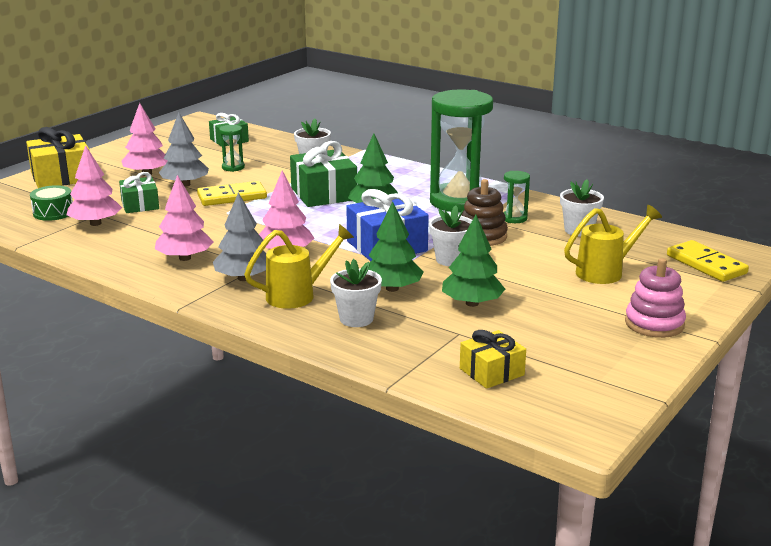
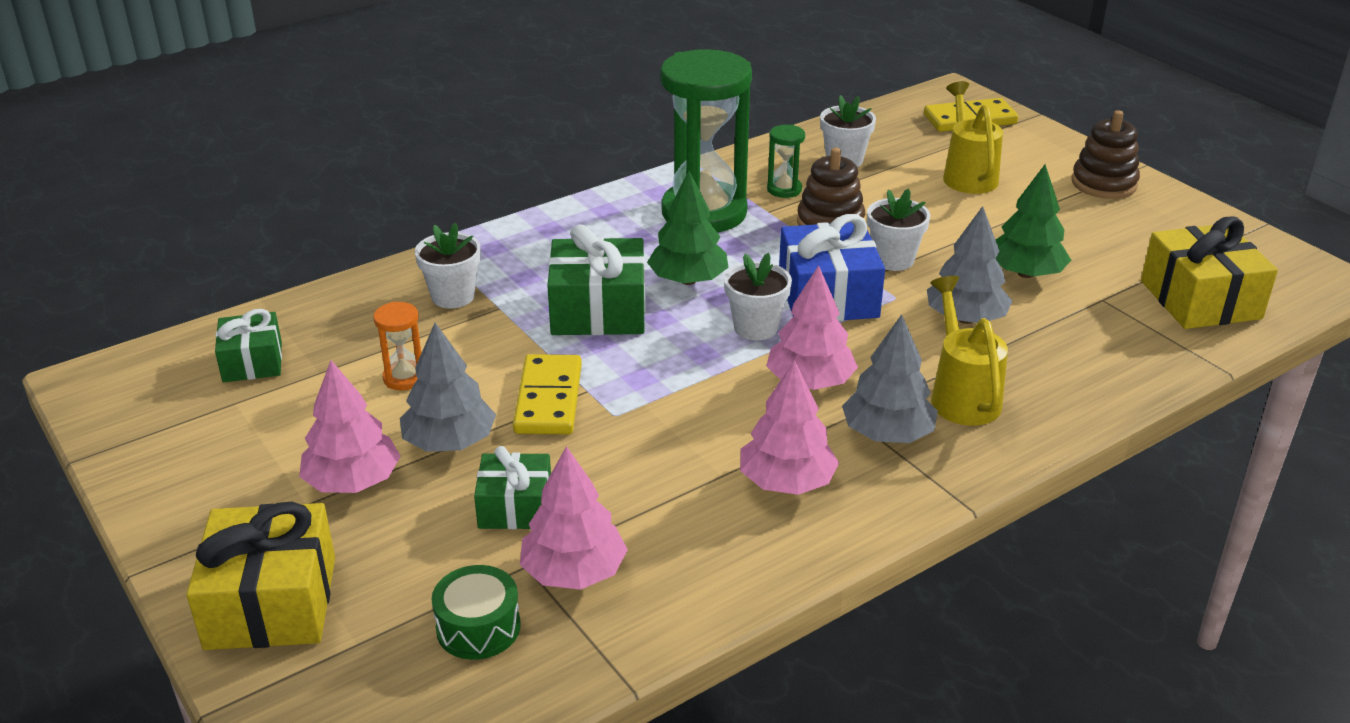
camera: 70 degrees left, 10 degrees up
(233, 167) = (404, 378): green hourglass -> orange hourglass
(356, 319) = (1048, 362): white flower pot -> white flower pot (755, 327)
(392, 288) = (966, 318): green tree -> grey tree
(491, 372) = (1200, 299): yellow gift -> yellow gift, size x1.63
(654, 324) = (1104, 183): pink stacking toy -> brown stacking toy

